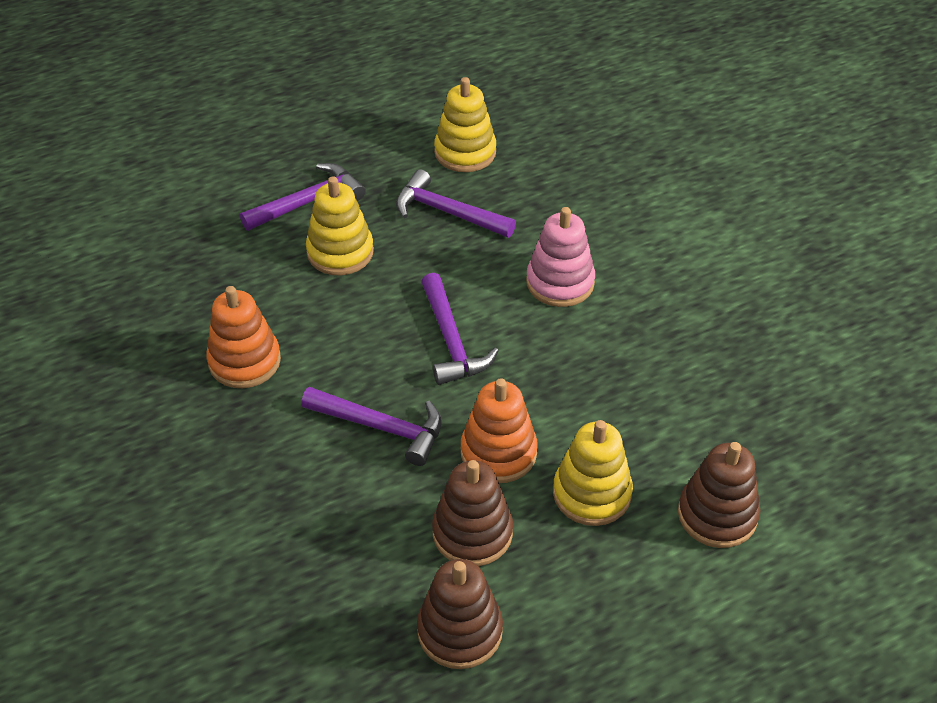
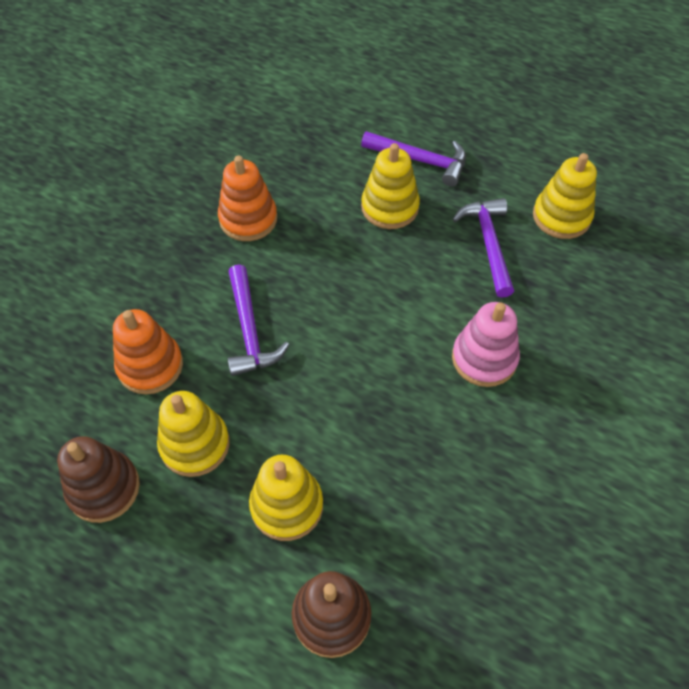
camera: 55 degrees right, 10 degrees up
(451, 341) = (363, 323): purple hammer -> none
(472, 533) = (195, 444): brown stacking toy -> yellow stacking toy
(498, 453) = (280, 417): orange stacking toy -> orange stacking toy (150, 366)

